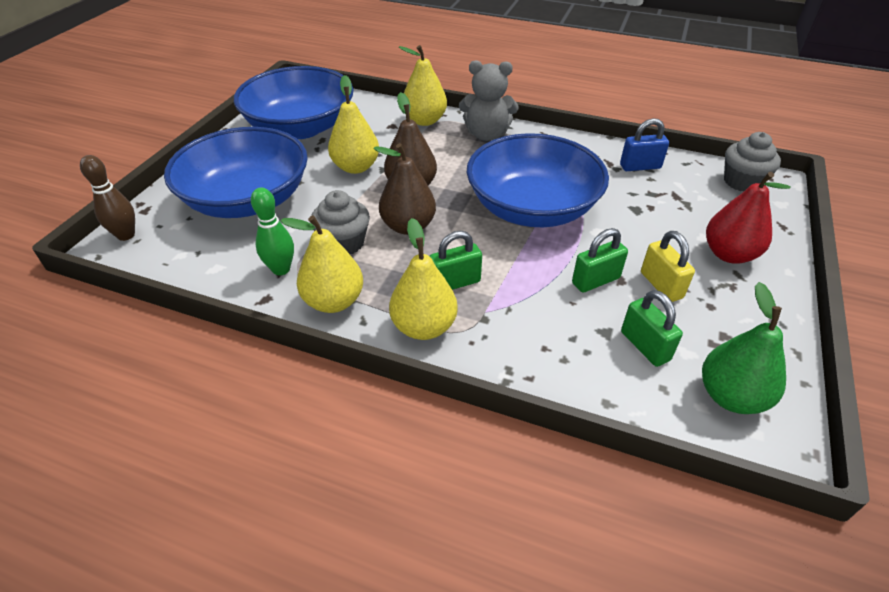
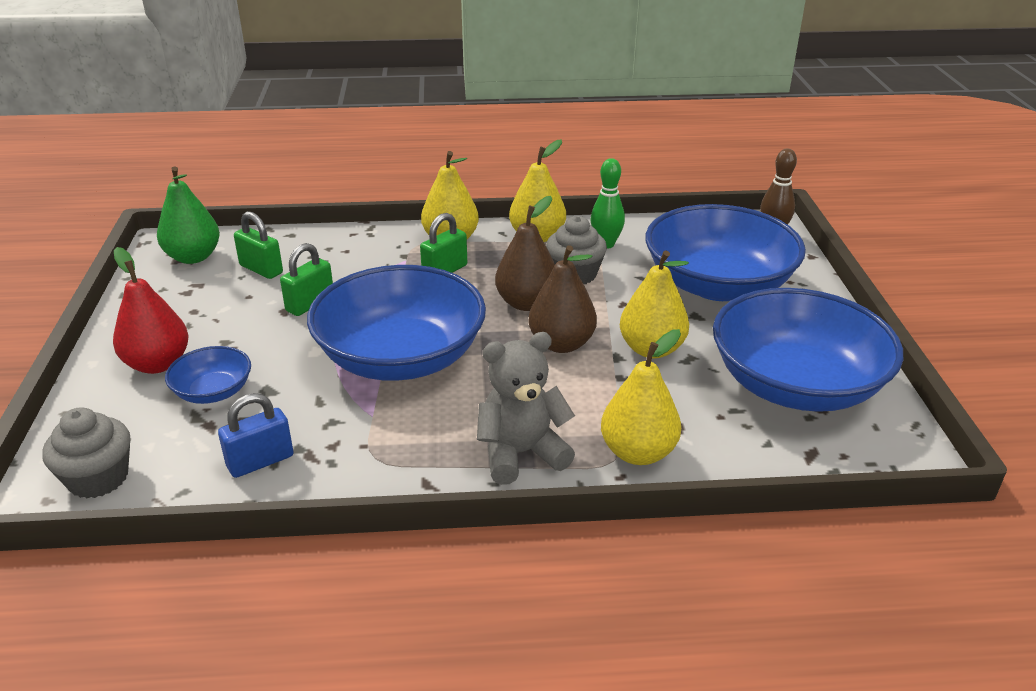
camera: 155 degrees right, 10 degrees down
(661, 285) = (242, 316): yellow padlock -> none
(677, 218) = (213, 391): none -> blue bowl

